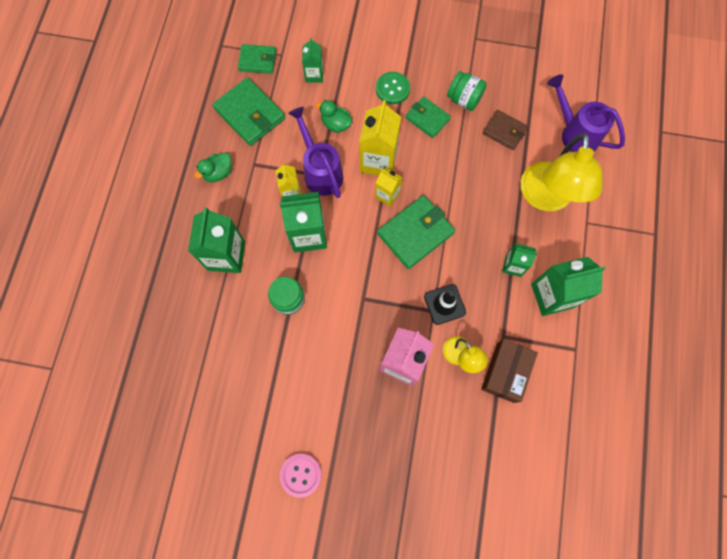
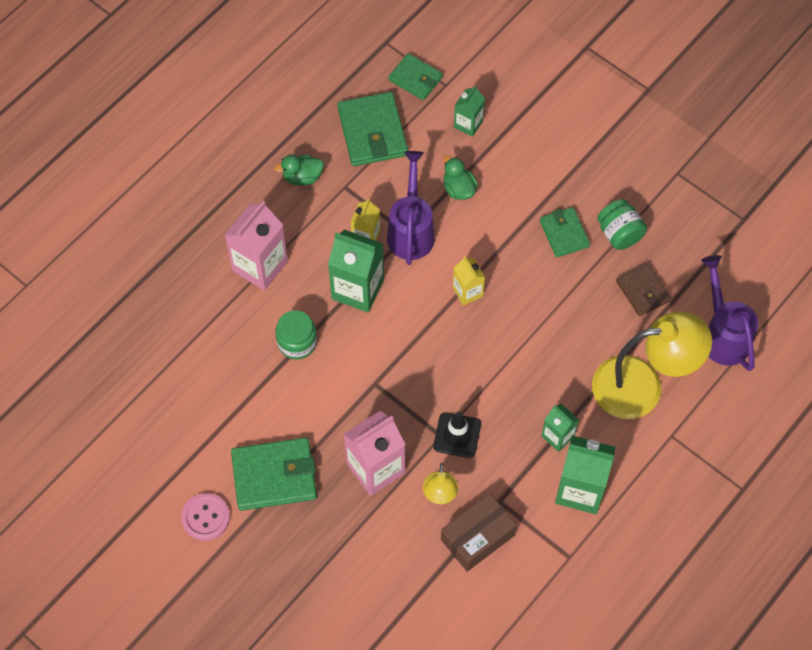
camera: 30 degrees right, 10 degrees down
(226, 256) = (260, 266): green carton -> pink carton
(378, 160) = (481, 251): yellow carton -> none
(392, 89) = (545, 182): green button -> none
(415, 233) = (472, 347): green wallet -> green wallet (274, 476)
(546, 198) = (642, 386): yellow lamp -> yellow lamp turned 135 degrees counterclockwise

